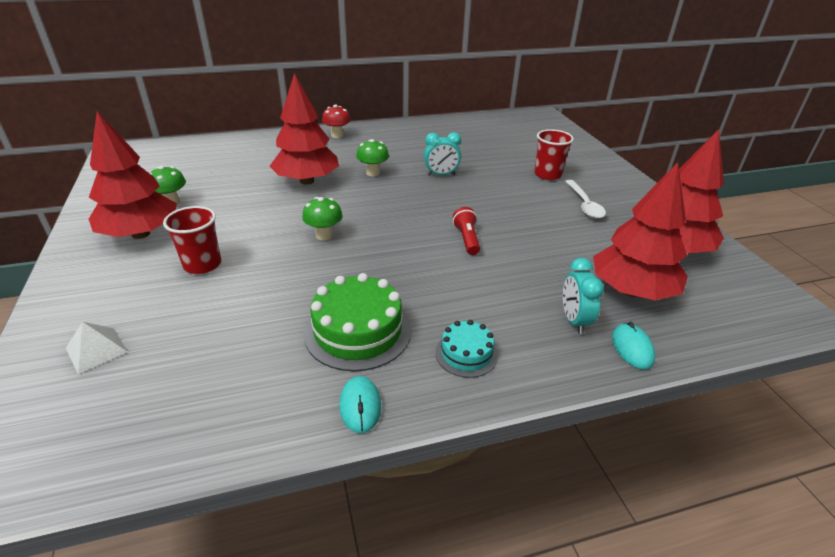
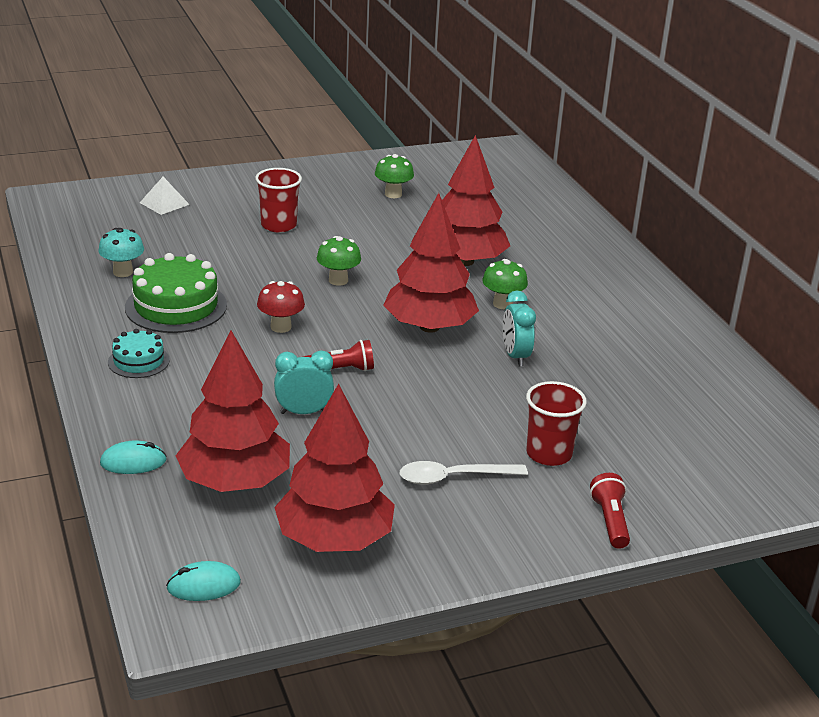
camera: 85 degrees right, 5 degrees down
(141, 234) = (329, 190): red tree -> red tree (429, 327)
(270, 378) = (123, 272): none -> turquoise mushroom
(337, 135) = (617, 273): red mushroom -> red mushroom (281, 327)
(360, 406) = (85, 311): turquoise mouse -> turquoise mouse (203, 585)
(574, 320) = (181, 430): turquoise clock -> turquoise clock (303, 412)
(602, 165) = (610, 521): none -> red flashlight

